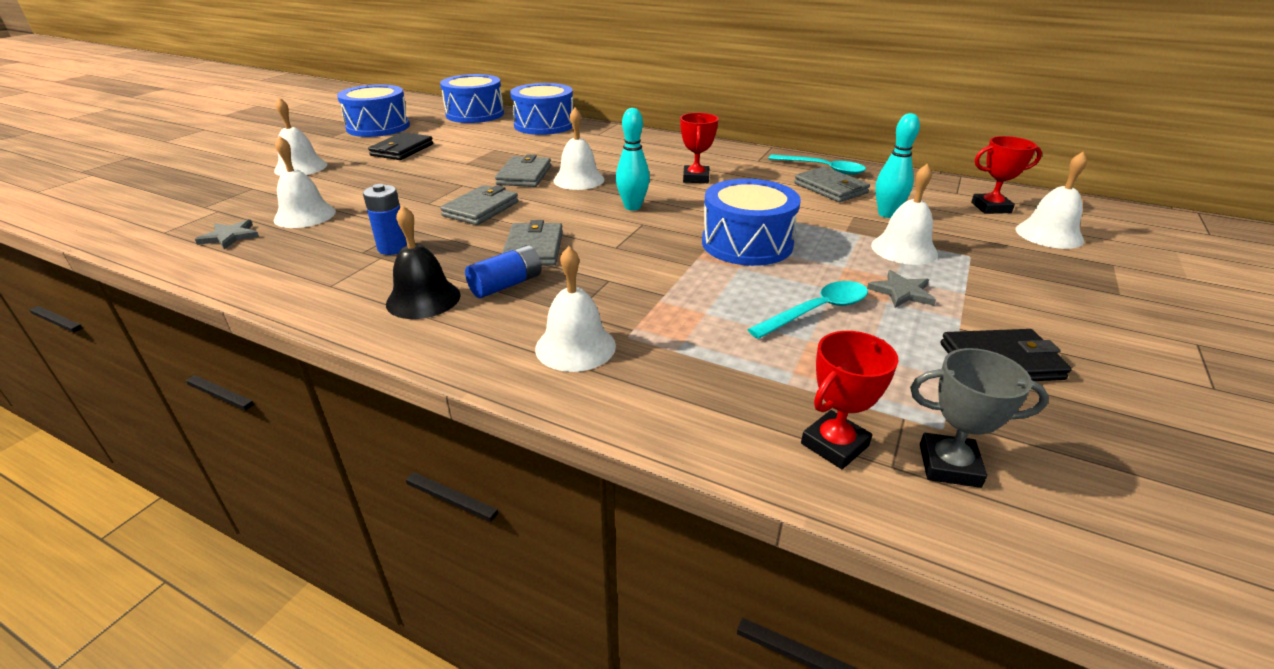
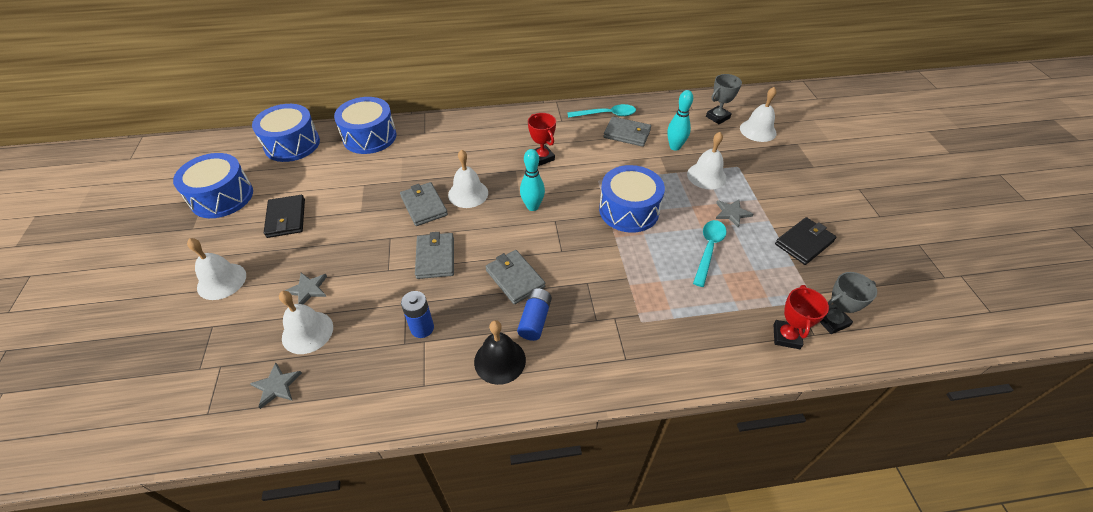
camera: 35 degrees left, 15 degrees up
(348, 192) = (308, 289): none -> grey star
(575, 346) = (624, 345): white bell -> none
(991, 208) = (717, 117): red trophy -> grey trophy

